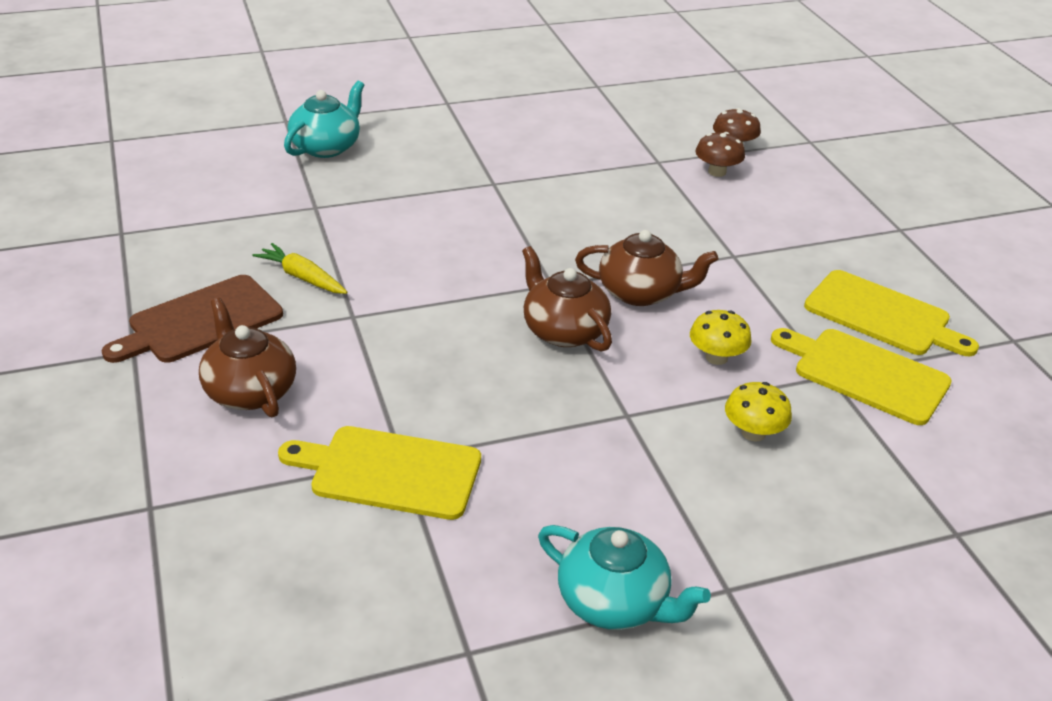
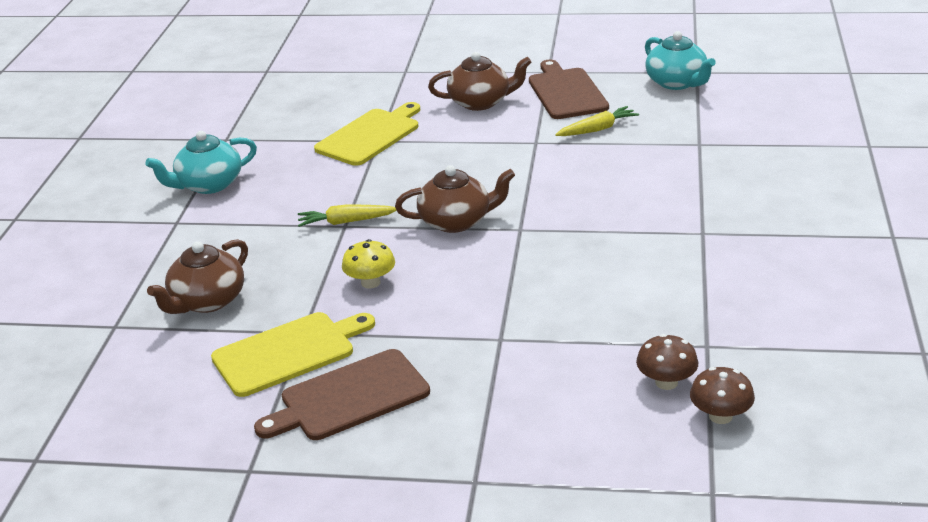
camera: 120 degrees right, 5 degrees down
(326, 147) = (808, 159): turquoise teapot -> turquoise teapot (677, 83)
(618, 417) = (346, 222): none -> yellow carrot
(640, 292) = (479, 269): brown teapot -> brown teapot (207, 301)
(753, 433) = (280, 273): yellow mushroom -> none
(882, 315) = (349, 397): yellow cutting board -> brown cutting board

